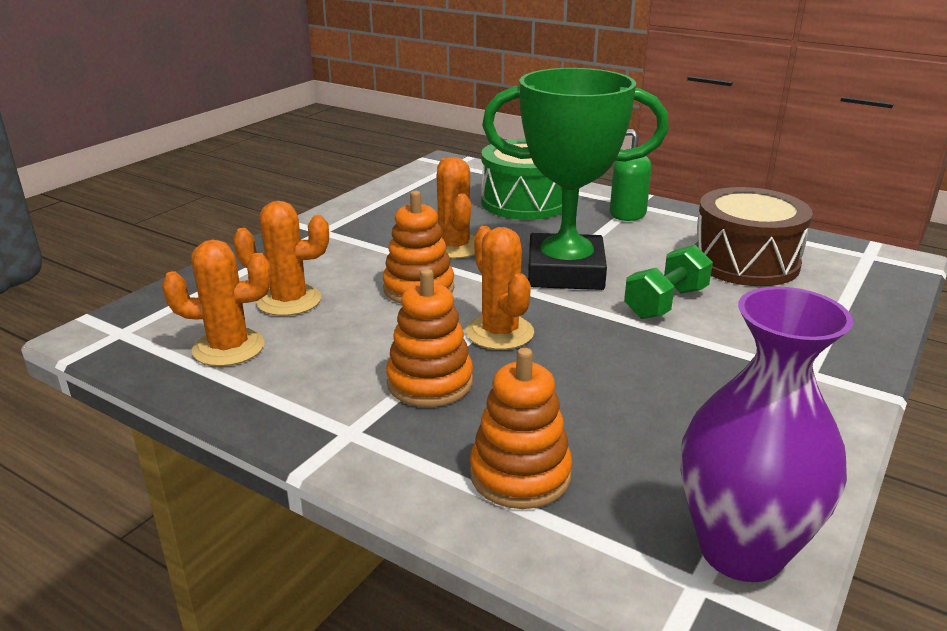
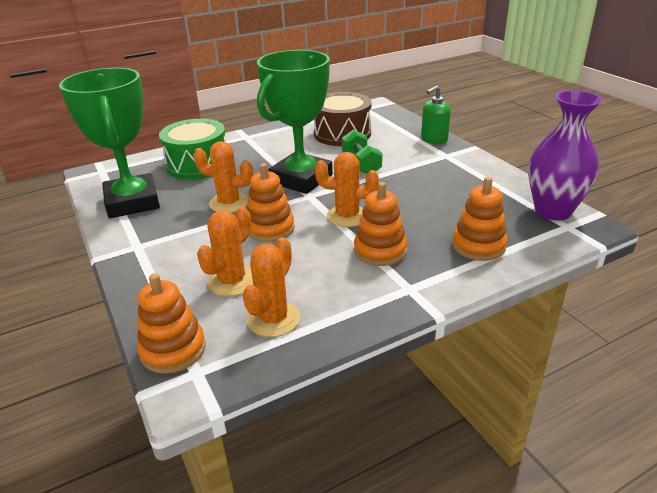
camera: 60 degrees left, 5 degrees up
(152, 308) = (173, 350): none -> orange stacking toy
(405, 199) = (132, 202): none -> green trophy
(627, 213) = (254, 142): green soap dispenser -> green soap dispenser (434, 139)

